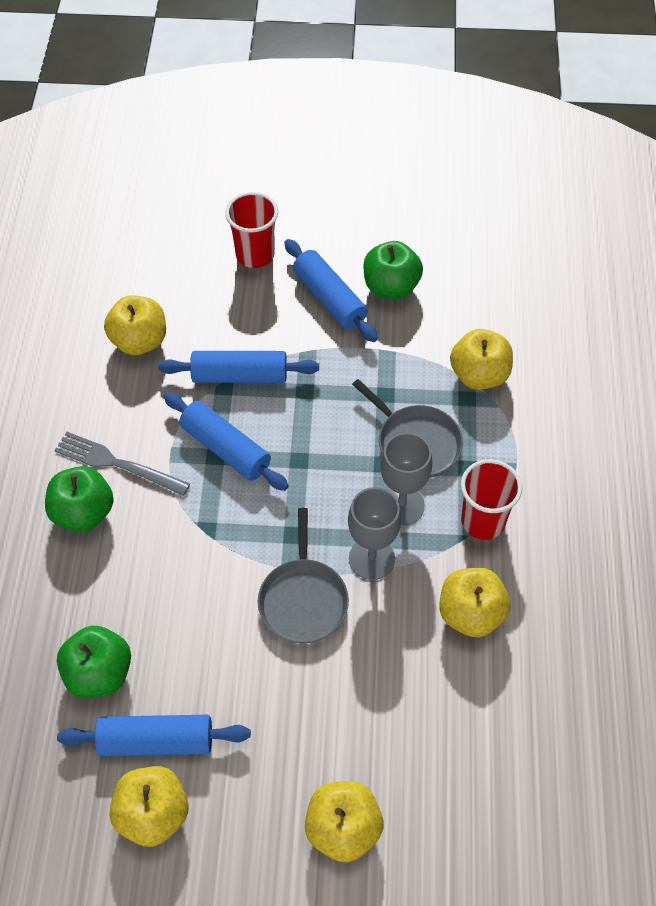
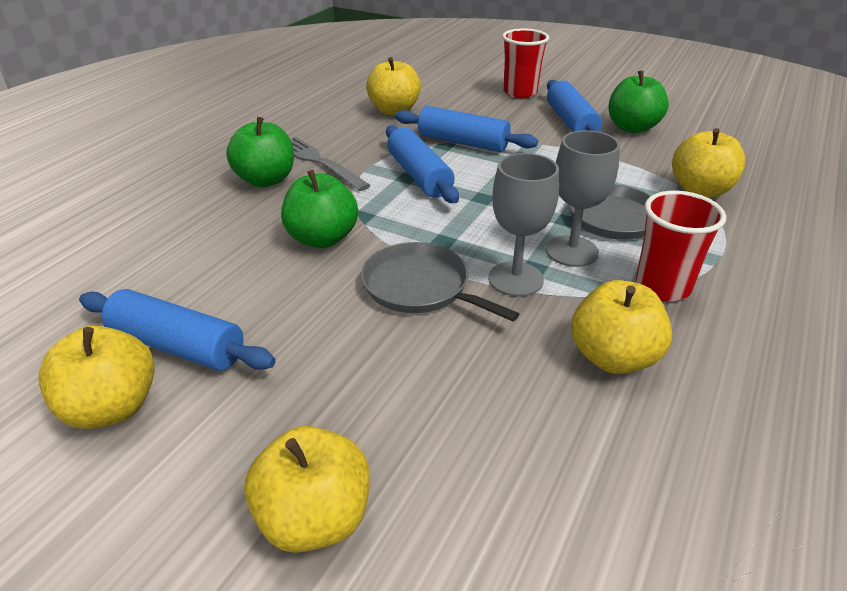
camera: 25 degrees right, 20 degrees down
(99, 674) = (177, 278): green apple -> green apple (322, 238)
(303, 599) = (420, 287): grey pan -> grey pan turned 105 degrees clockwise

